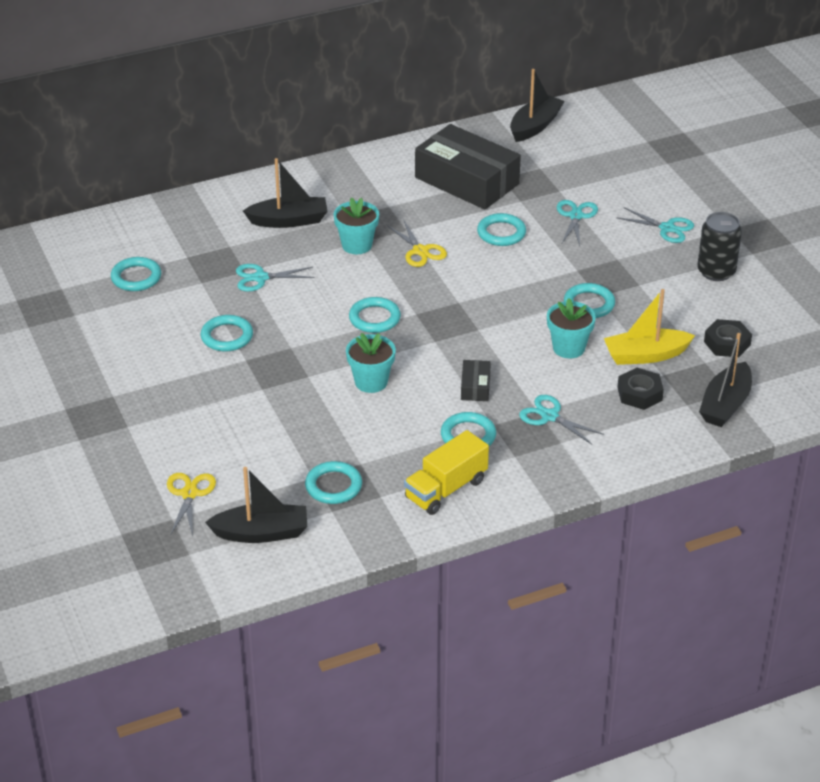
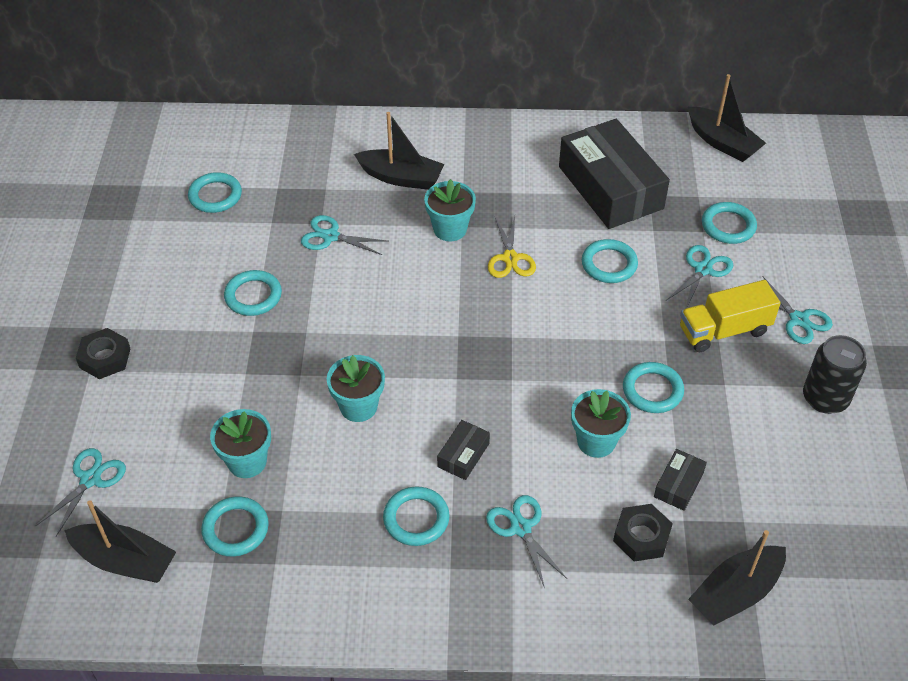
camera: 25 degrees right, 10 degrees up
(189, 494) = (90, 479): yellow scissors -> turquoise scissors
(309, 443) = (247, 461): none -> turquoise flower pot
(374, 318) = (412, 326): turquoise ring -> turquoise ring (728, 226)
(446, 489) = (348, 583): yellow truck -> yellow truck (724, 330)
(535, 126) = (722, 143): black boat -> black boat turned 75 degrees clockwise
(645, 355) = (678, 485): yellow boat -> black box
(727, 343) = (784, 504): black nut -> black nut (105, 358)

